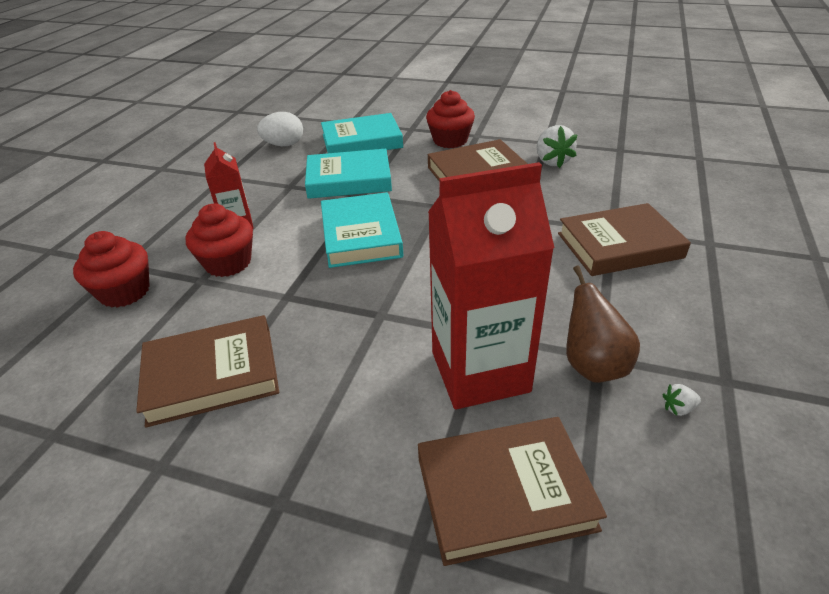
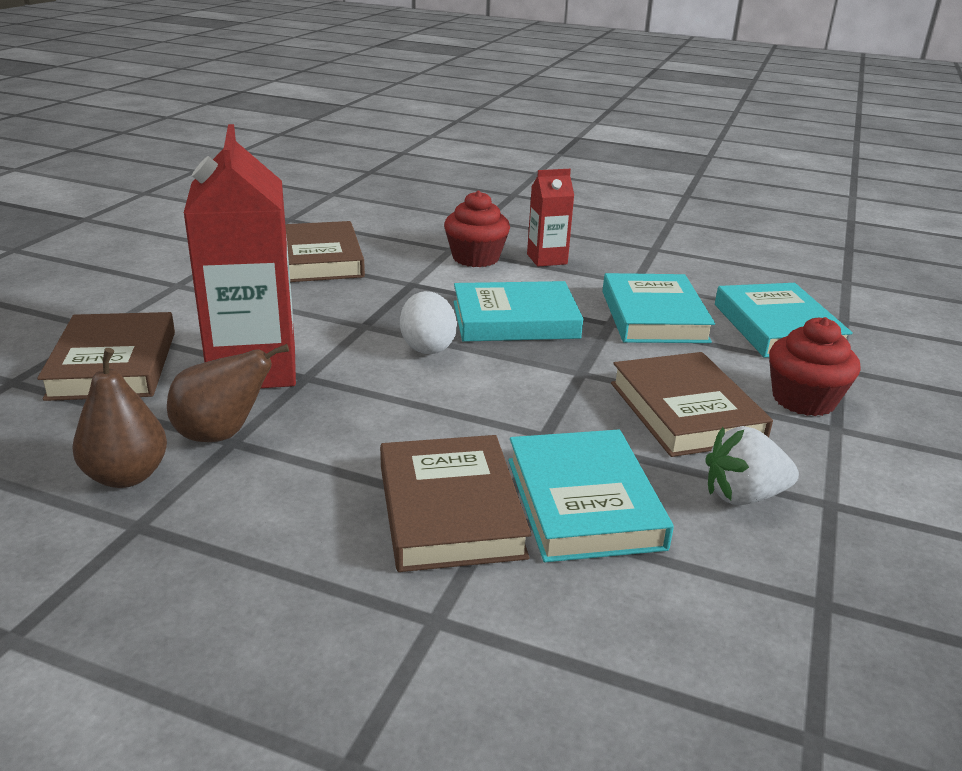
camera: 90 degrees right, 10 degrees down
(125, 292) = (442, 223): red cupcake -> none
(284, 145) = (749, 277): white egg -> white egg (427, 347)
(585, 203) = (583, 503): none -> turquoise book
(678, 408) = (126, 476): white strawberry -> brown pear

